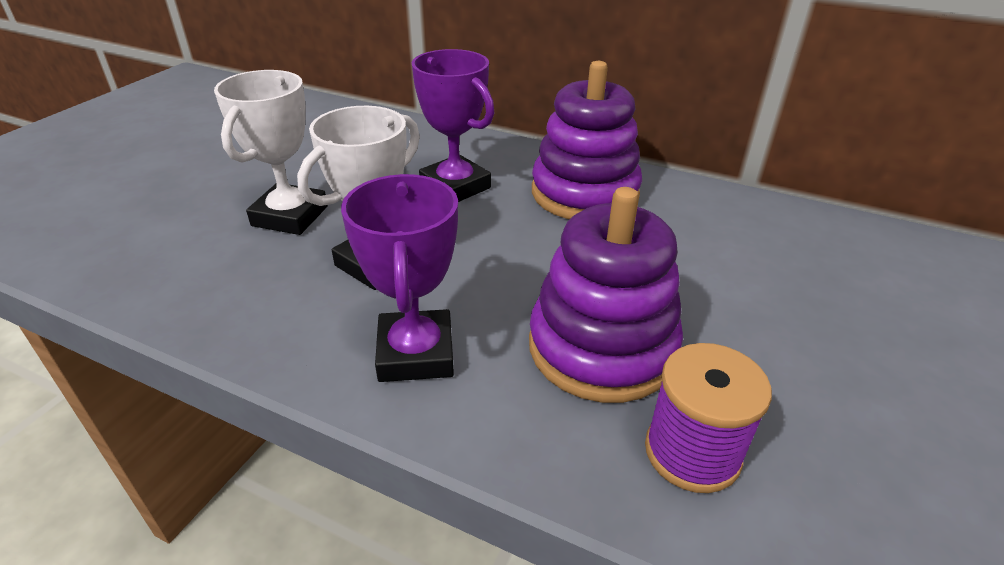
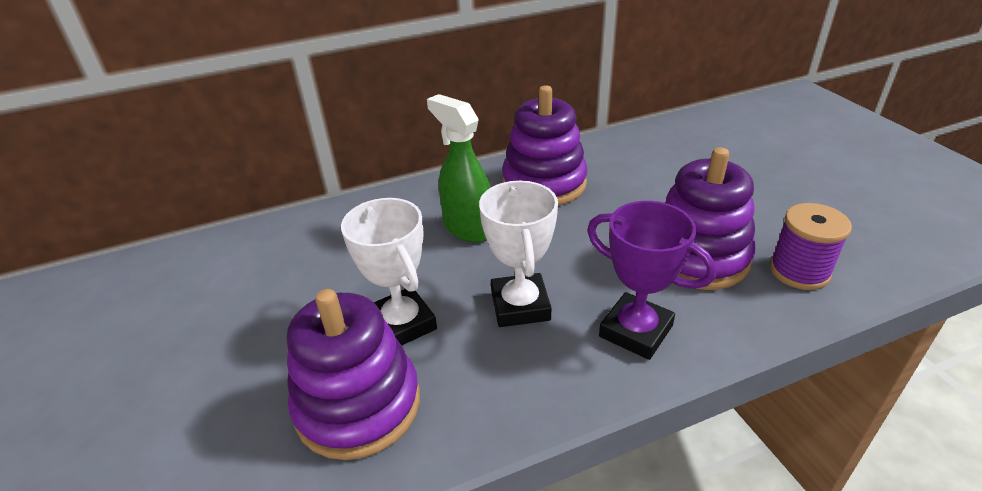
camera: 45 degrees left, 0 degrees up
(178, 242) = (358, 405): none -> purple stacking toy
(455, 186) = (467, 228): purple trophy -> green spray bottle

